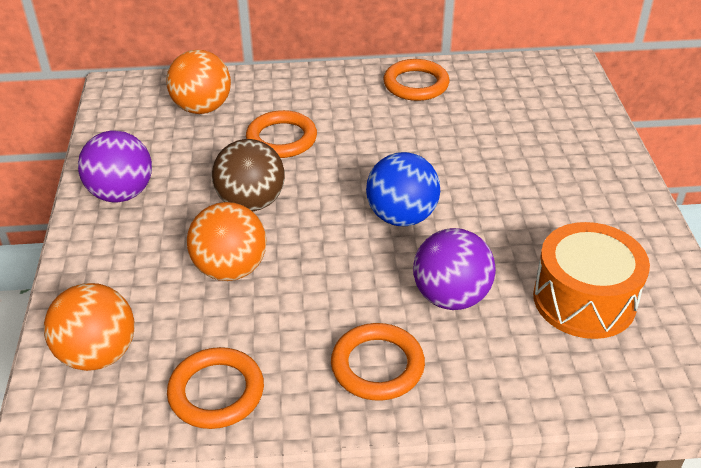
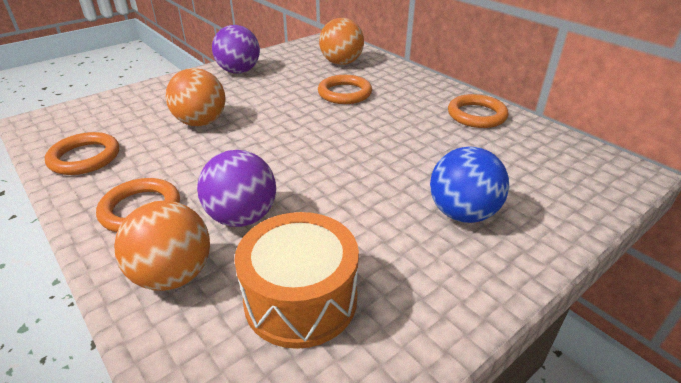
camera: 55 degrees right, 5 degrees down
(98, 354) = (100, 113): orange ball -> orange ball (173, 275)
(251, 202) = (270, 106): brown ball -> none
(401, 217) = (315, 162): blue ball -> blue ball (462, 213)

